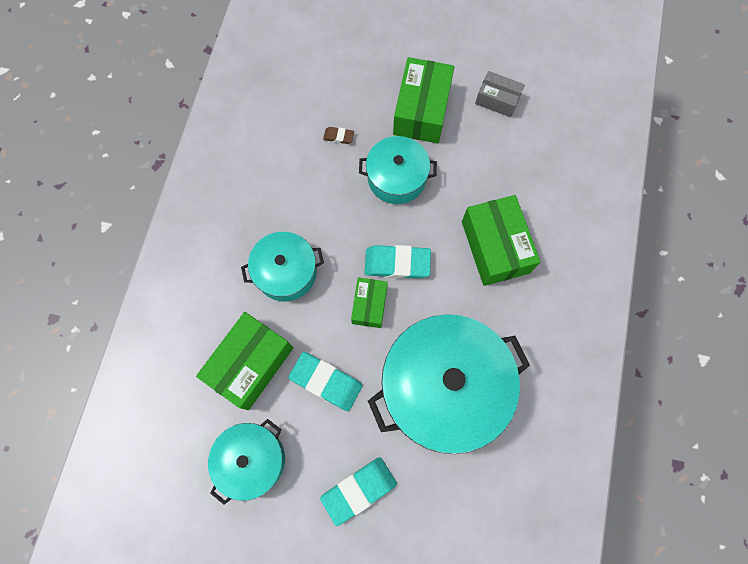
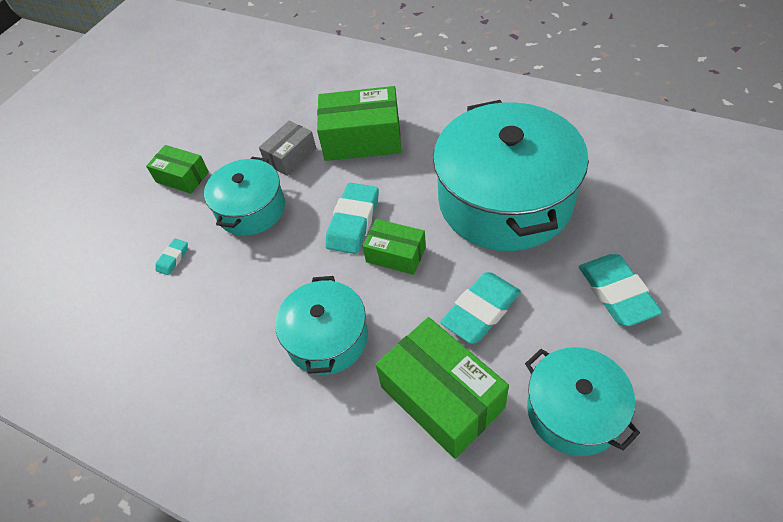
camera: 70 degrees left, 20 degrees down
(338, 136) = (173, 258): brown eraser -> turquoise eraser
(421, 110) = (182, 177): green box -> green box, size x0.58
(497, 100) = (204, 116): grey box -> grey box (290, 156)

